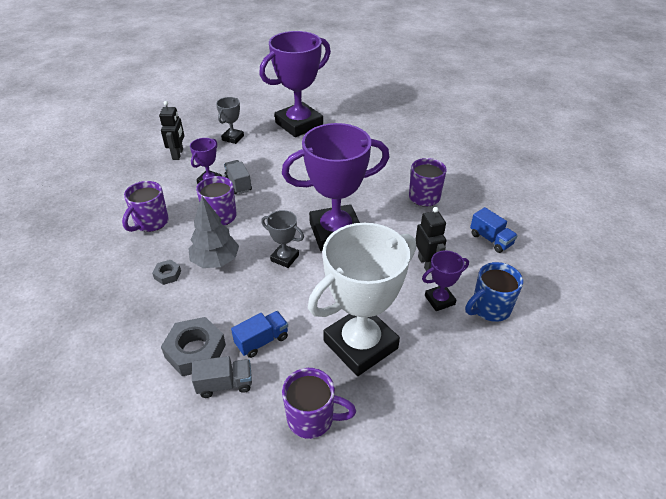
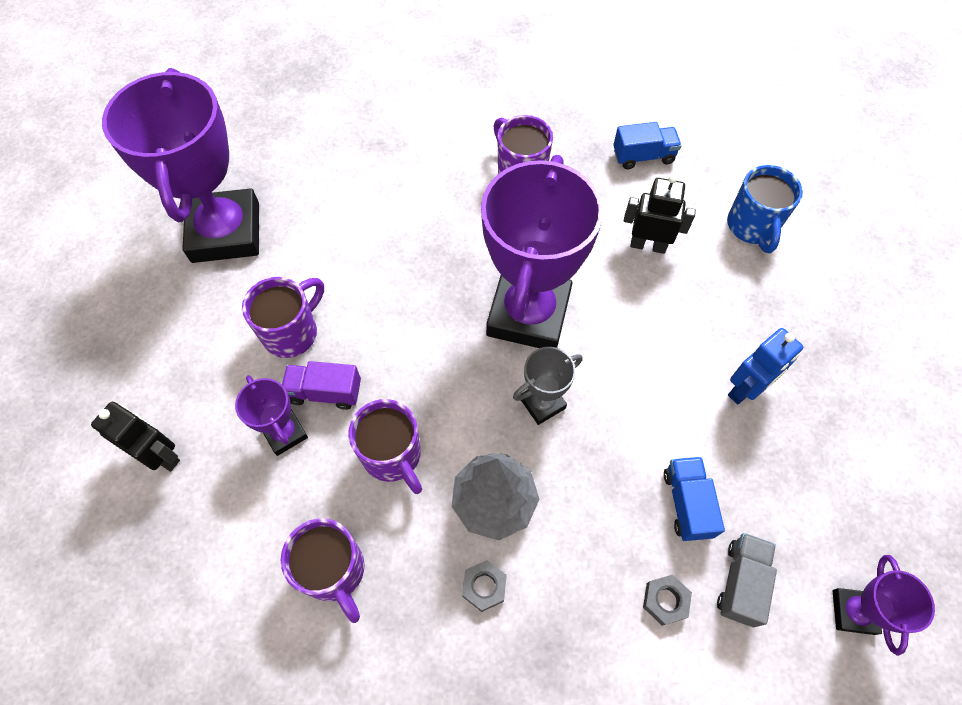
camera: 60 degrees left, 20 degrees up
(195, 351) = (665, 600): grey nut -> grey nut, size x0.51
(233, 138) = (183, 346): grey trophy -> none
(238, 184) = (325, 392): grey truck -> purple truck
(312, 418) = (834, 498): purple mug -> purple mug (292, 332)
(360, 344) = (745, 389): white trophy -> blue robot
(439, 300) = (714, 267): purple trophy -> purple trophy (853, 612)

